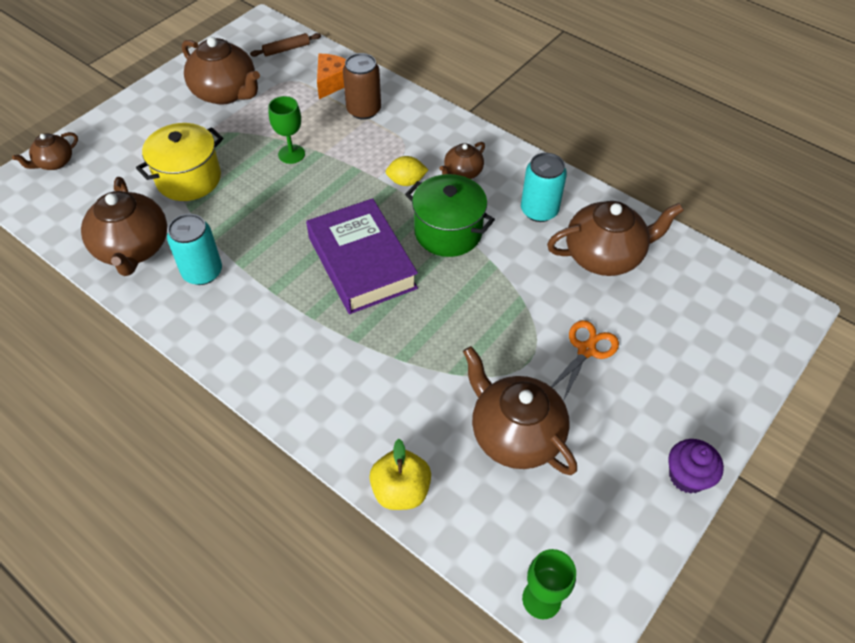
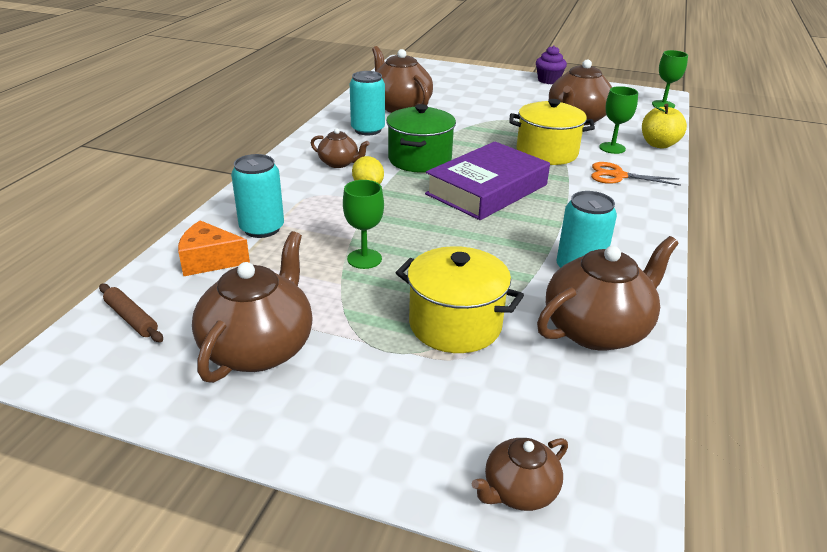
camera: 110 degrees left, 20 degrees down
(54, 162) = (519, 491): brown teapot -> brown teapot turned 120 degrees clockwise
(363, 110) = (262, 228): brown can -> turquoise can
(410, 426) = (612, 148): none -> green goblet
(423, 349) = (546, 153): none -> yellow pot
(586, 350) = (490, 106): orange scissors -> orange scissors (618, 176)

